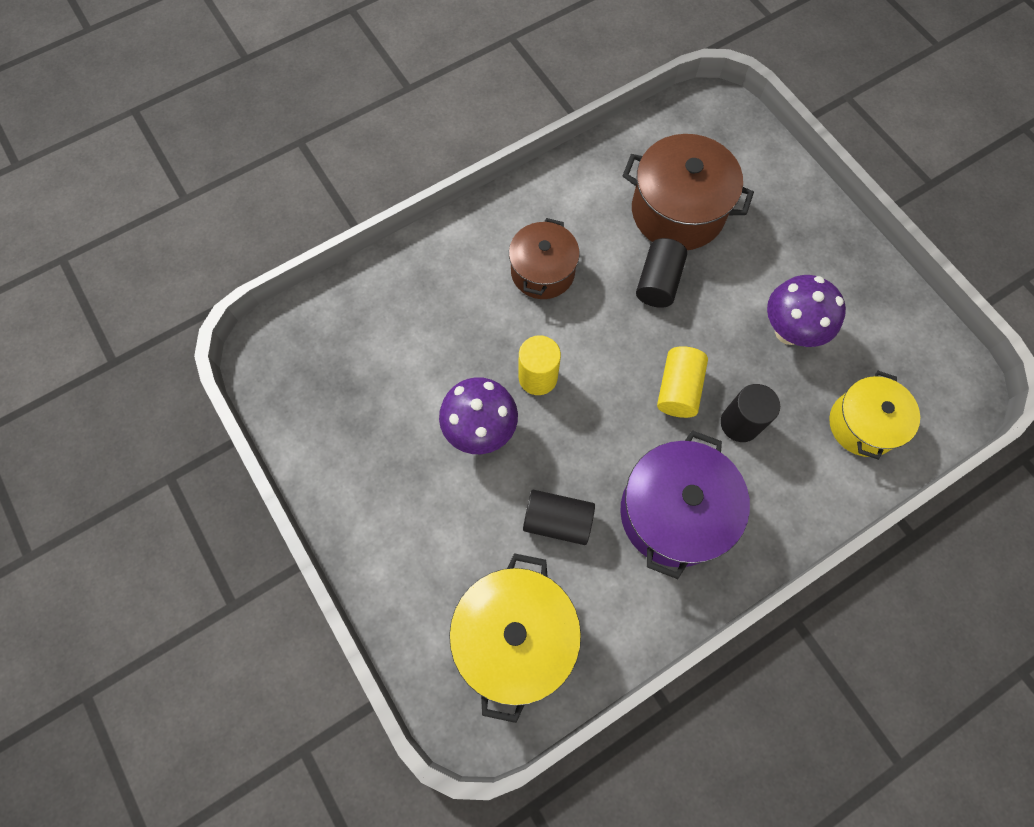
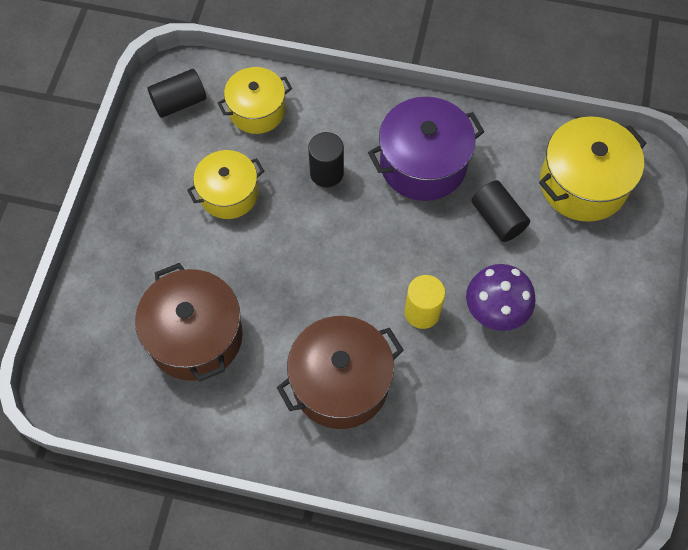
camera: 135 degrees left, 5 degrees down
(542, 271) = (340, 383): brown pot -> brown pot, size x1.51
(658, 282) = (271, 300): black cylinder -> black cylinder (179, 102)
(678, 389) = (340, 224): yellow cylinder -> none
(789, 331) = (229, 194): purple mushroom -> yellow pot

